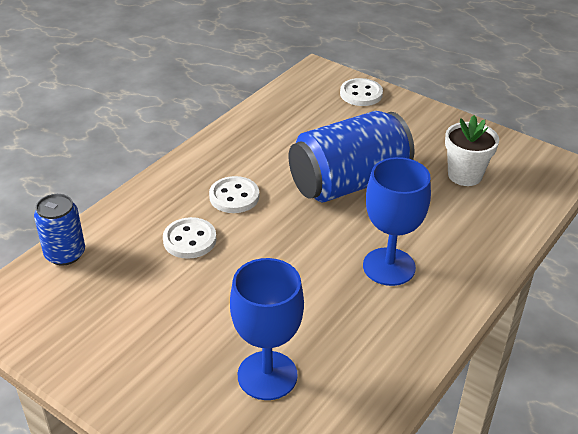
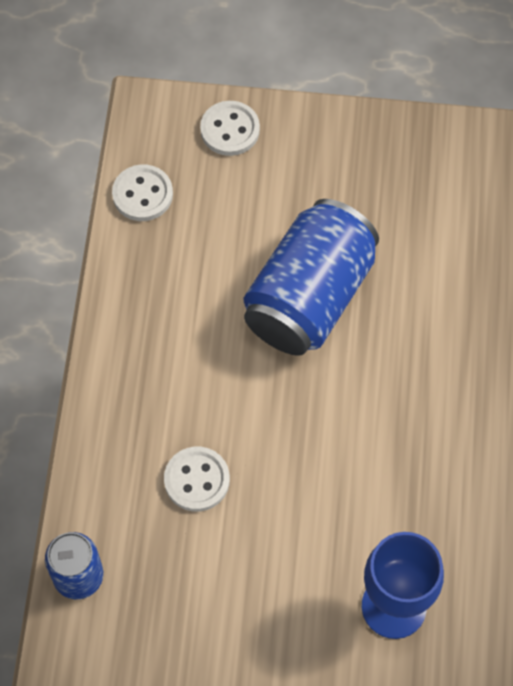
camera: 30 degrees left, 25 degrees up
(234, 196) = (199, 389): white button -> white button (142, 194)
(389, 267) = (424, 401): blue goblet -> none
(464, 175) = (426, 215): white flower pot -> none

